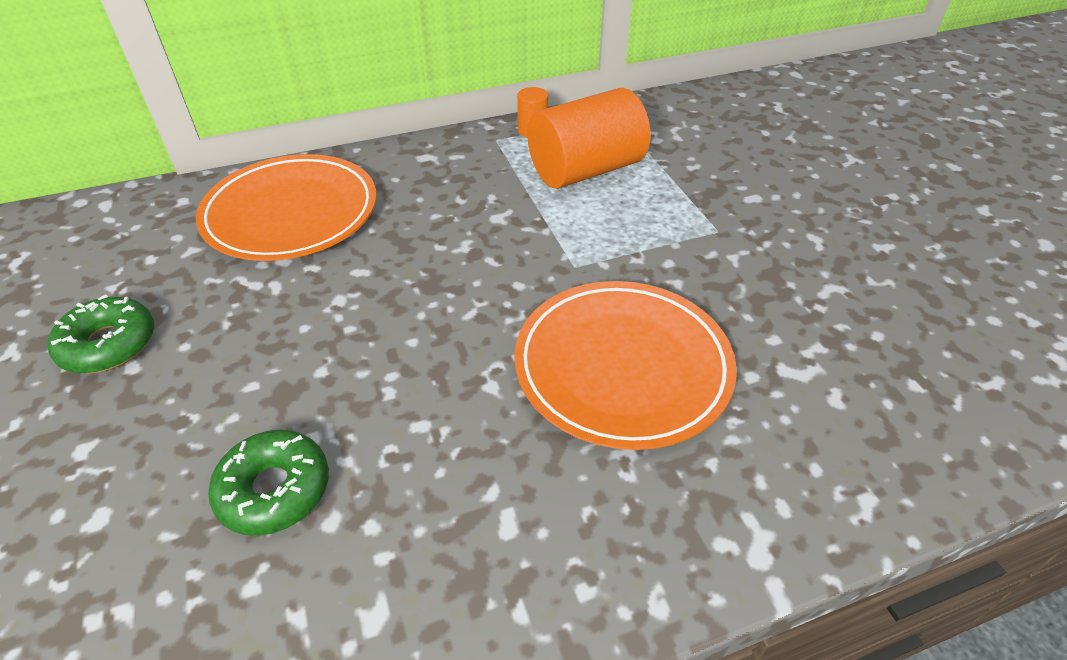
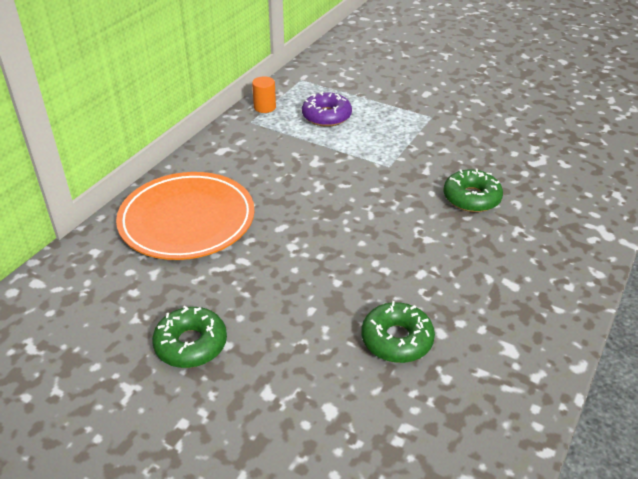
camera: 40 degrees left, 5 degrees down
(586, 170) = (326, 116): orange cylinder -> purple donut
(622, 367) = (471, 198): orange plate -> green donut

